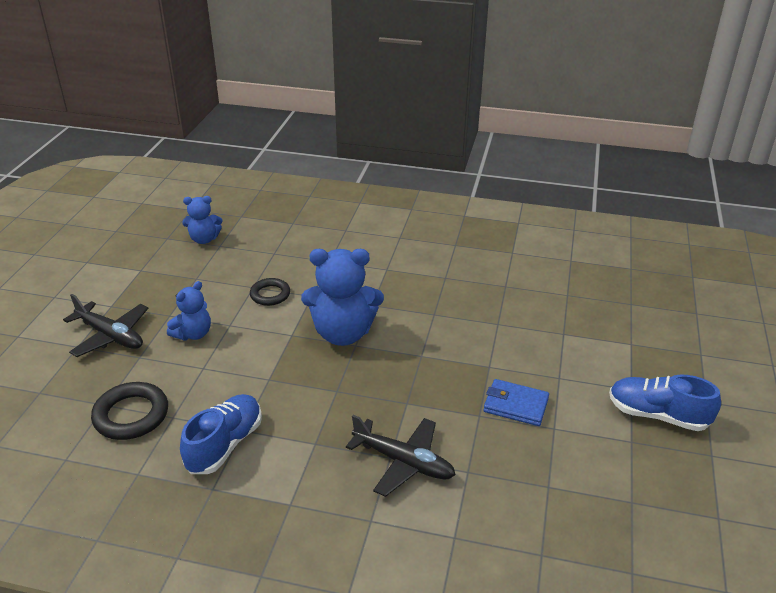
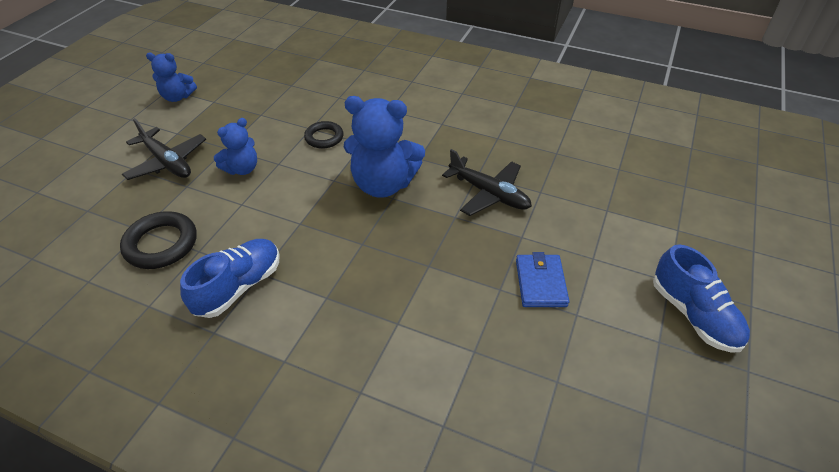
camera: 10 degrees right, 10 degrees up
(204, 239) = (279, 78): blue teddy bear -> blue teddy bear (177, 97)
(404, 462) = (410, 331): black plane -> black plane (489, 193)
(515, 405) = (540, 283): blue wallet -> blue wallet turned 60 degrees clockwise
(657, 415) = (693, 315): blue shoe -> blue shoe turned 150 degrees counterclockwise

